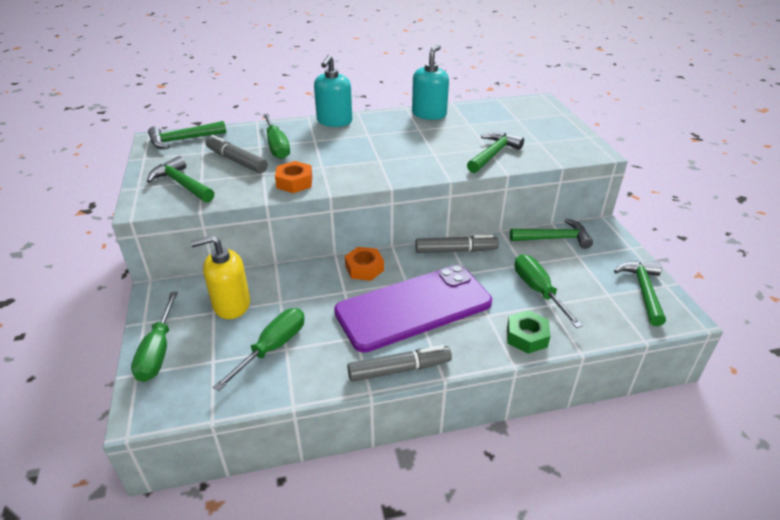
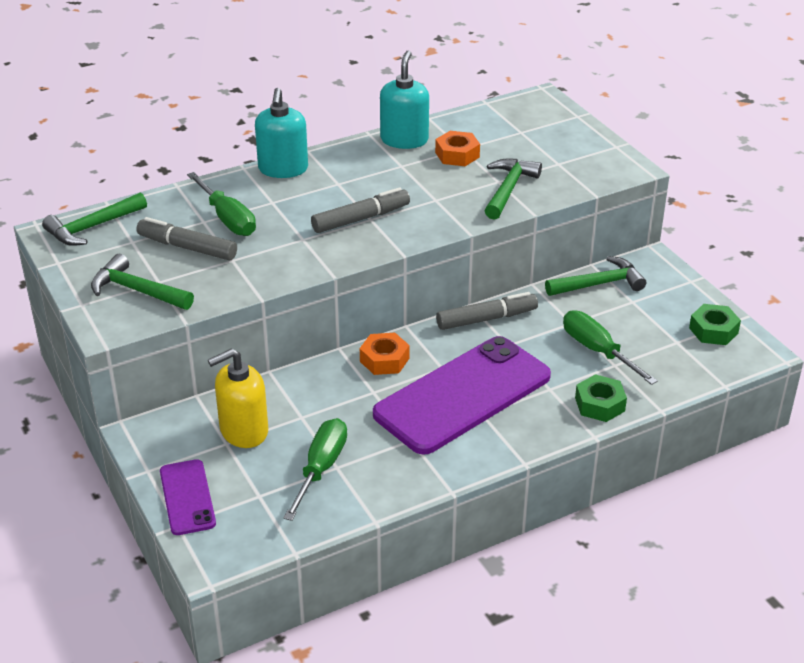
camera: 15 degrees left, 0 degrees up
(158, 351) = (187, 497): green screwdriver -> purple phone
(294, 182) = (280, 266): orange nut -> orange nut (457, 155)
(399, 369) = (474, 464): grey marker -> grey marker (361, 219)
(643, 290) = (713, 330): green hammer -> green nut

